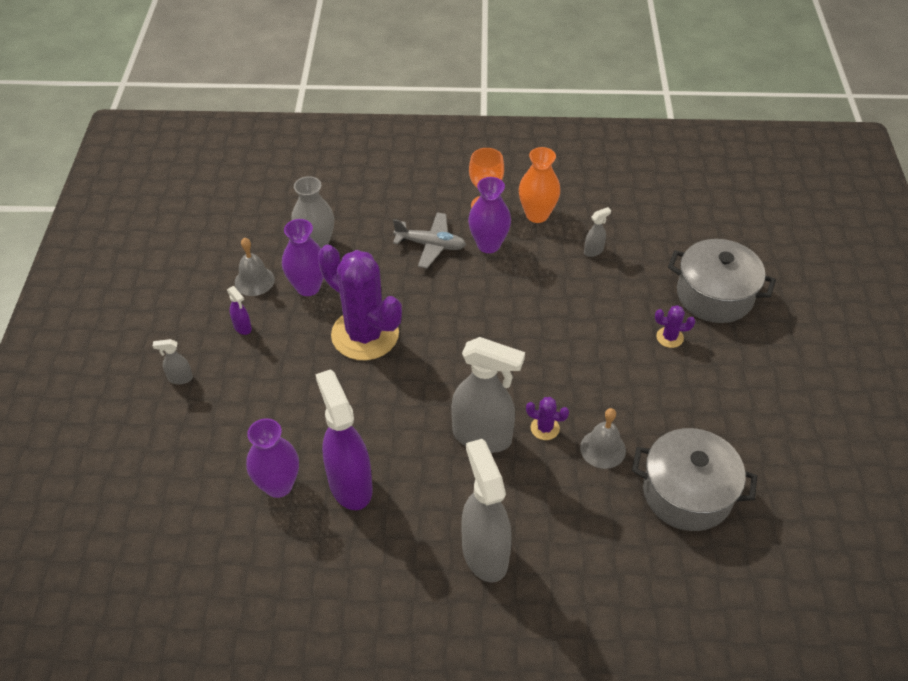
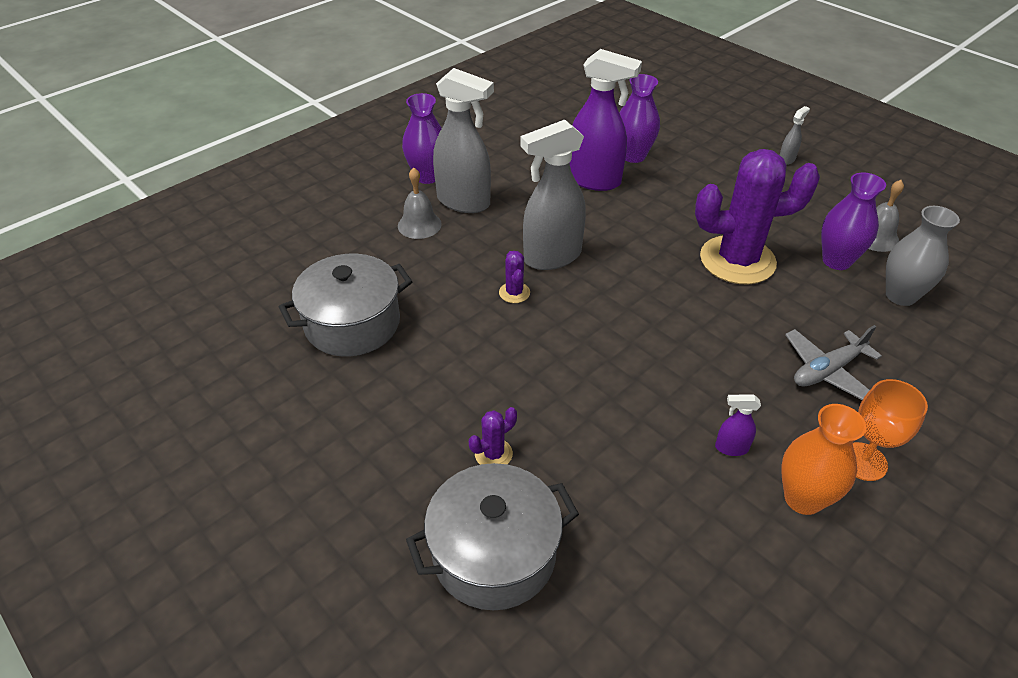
camera: 135 degrees right, 5 degrees down
(242, 327) = (816, 206): purple spray bottle -> purple spray bottle (731, 448)
(488, 245) = (785, 415): purple vase -> purple vase (427, 176)
(545, 428) = (514, 293): purple cactus -> purple cactus turned 75 degrees counterclockwise
(593, 251) = (685, 500): grey spray bottle -> none
(603, 449) = (452, 309): grey bell -> grey bell (419, 225)

